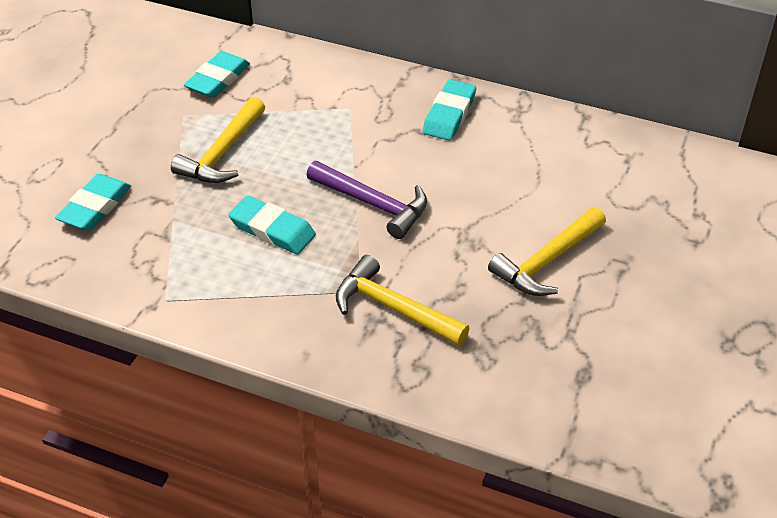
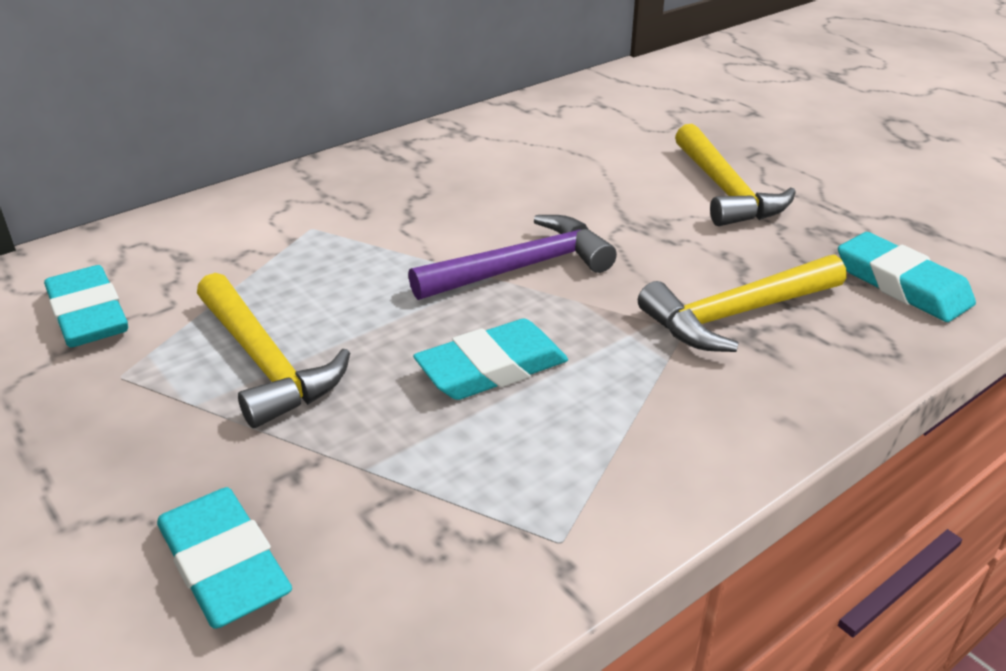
camera: 60 degrees left, 10 degrees down
(449, 114) = (413, 168): turquoise eraser -> turquoise eraser (902, 284)

